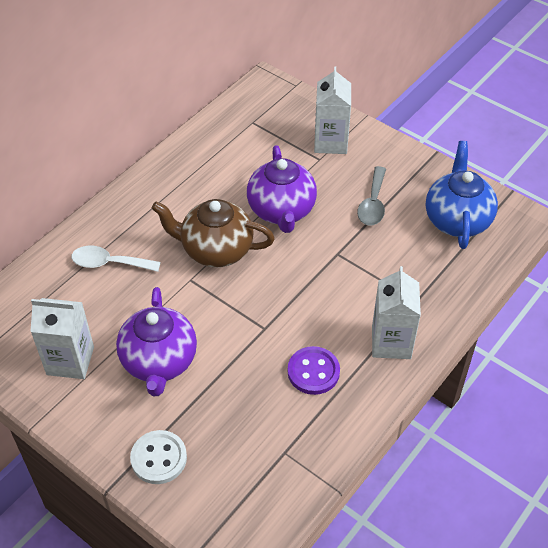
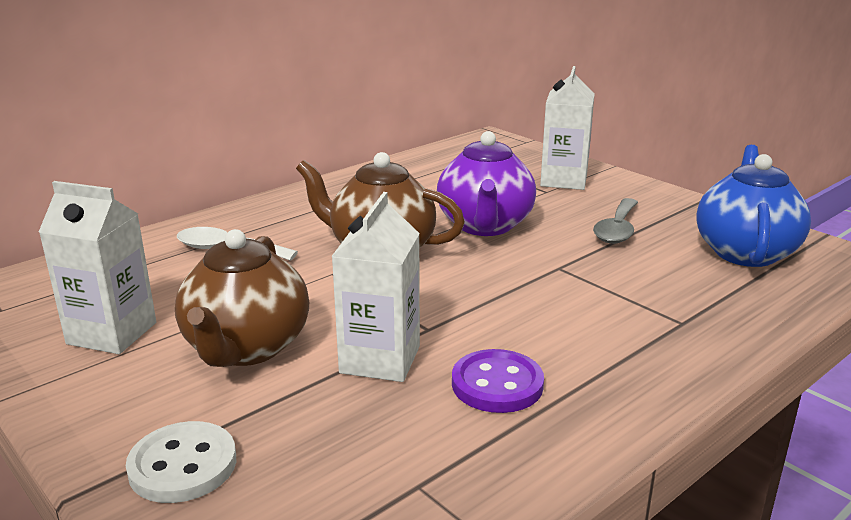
camera: 10 degrees right, 25 degrees down
(159, 362) = (246, 348): purple teapot -> brown teapot
(391, 342) = (638, 363): white carton -> white carton (380, 359)

